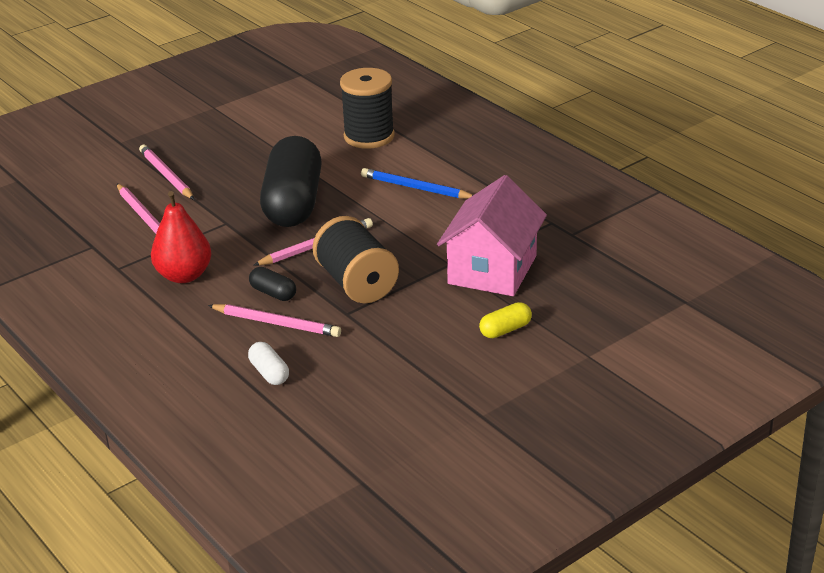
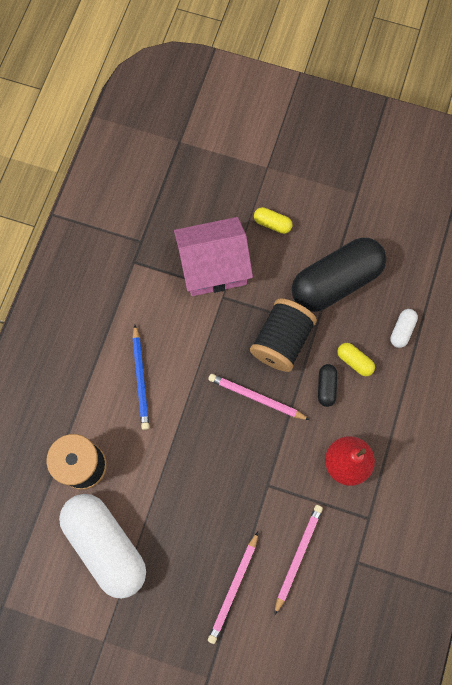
camera: 125 degrees left, 40 degrees up
(276, 323) = (354, 361): pink pencil -> yellow capsule
(286, 128) = (106, 545): none -> white capsule
(293, 203) = (213, 454): black capsule -> black capsule (336, 281)

